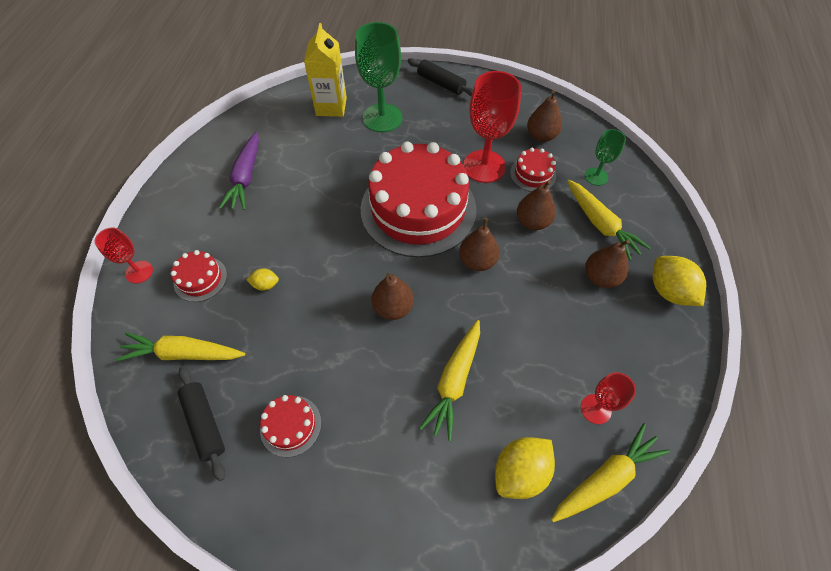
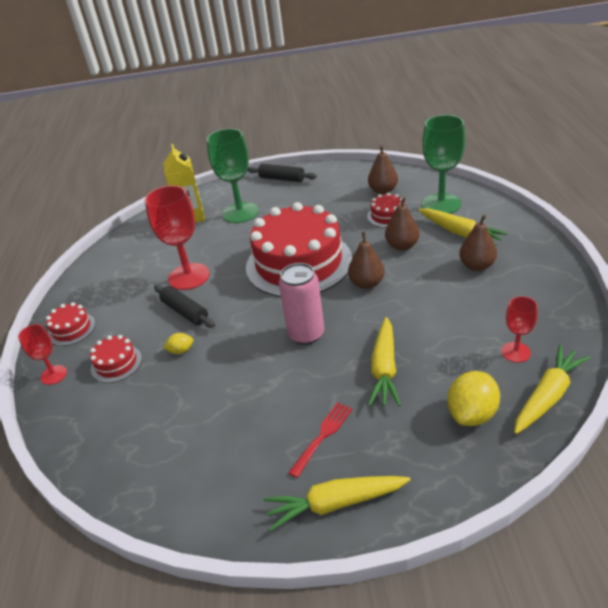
camera: 10 degrees left, 20 degrees down
(184, 353) = (121, 421): yellow carrot -> yellow carrot (335, 504)
(205, 423) = (163, 466): black rolling pin -> black rolling pin (185, 312)
(246, 177) = (131, 282): purple carrot -> none
(291, 425) = (247, 443): red cake -> red cake (71, 329)
(365, 443) = (323, 436): none -> red fork
(393, 308) = (306, 334): brown pear -> pink can
(484, 166) = (343, 221): red goblet -> red goblet (189, 276)
(596, 176) = (441, 204): green goblet -> green goblet, size x1.86
(669, 291) = (537, 259): yellow lemon -> none

